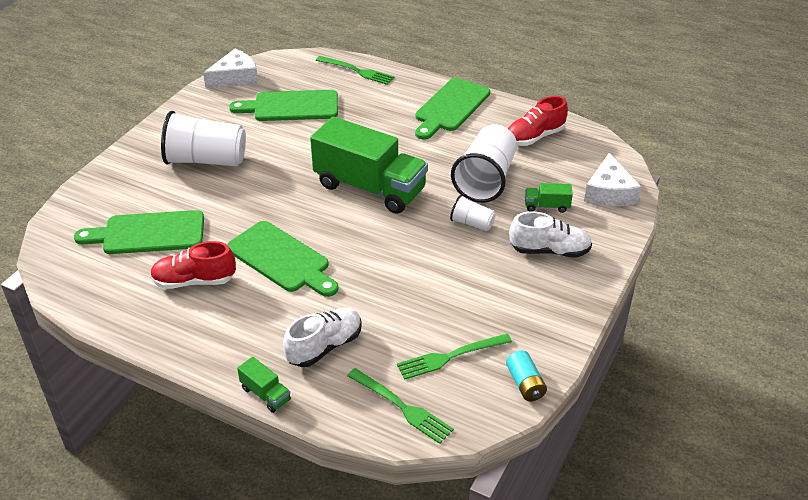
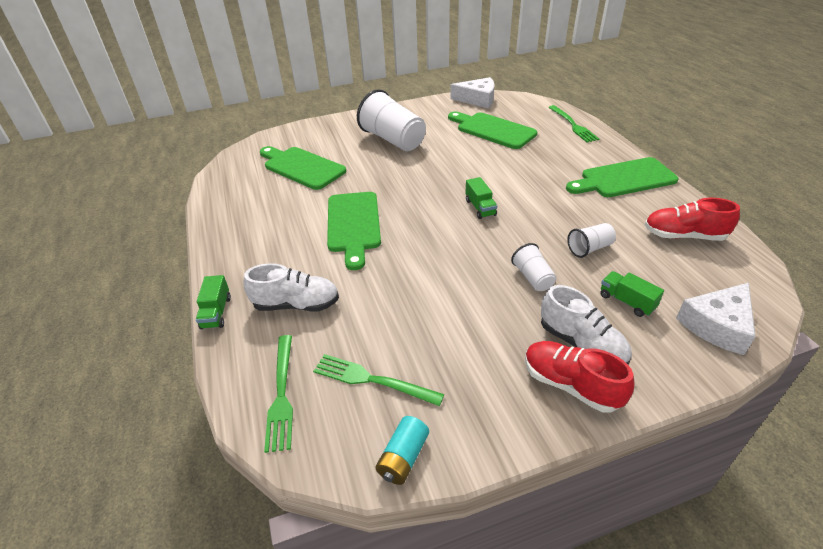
camera: 45 degrees right, 0 degrees up
(194, 281) = (285, 209): red shoe -> red shoe (570, 385)
(370, 188) = (480, 208): green truck -> green truck, size x0.40
(485, 180) = (589, 248): white cup -> white cup, size x0.49

